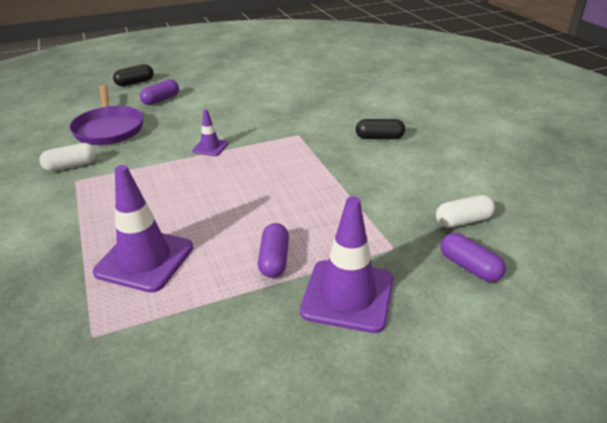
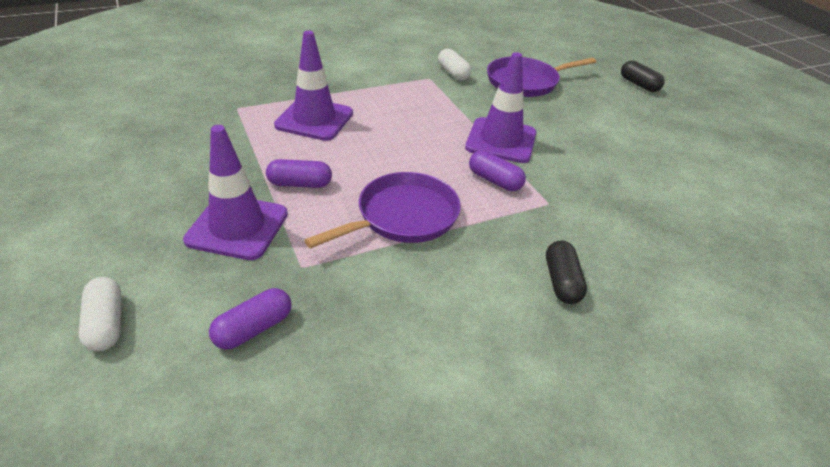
camera: 85 degrees right, 5 degrees up
(161, 100) = (603, 103): purple capsule -> purple capsule (495, 180)
(210, 147) = (501, 140): purple traffic cone -> purple traffic cone, size x1.97
(320, 197) = (403, 216): none -> purple pan
(463, 221) = (345, 342): white capsule -> white capsule (106, 324)

